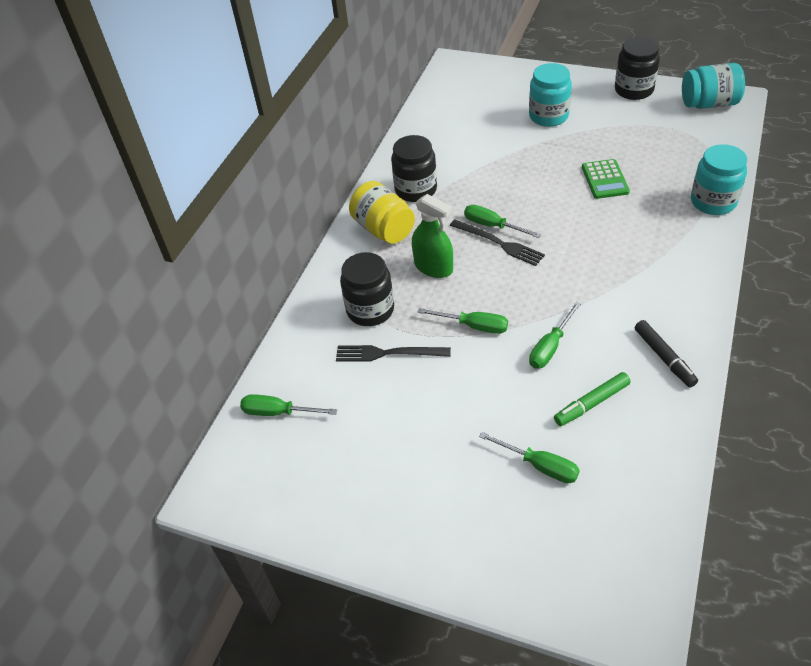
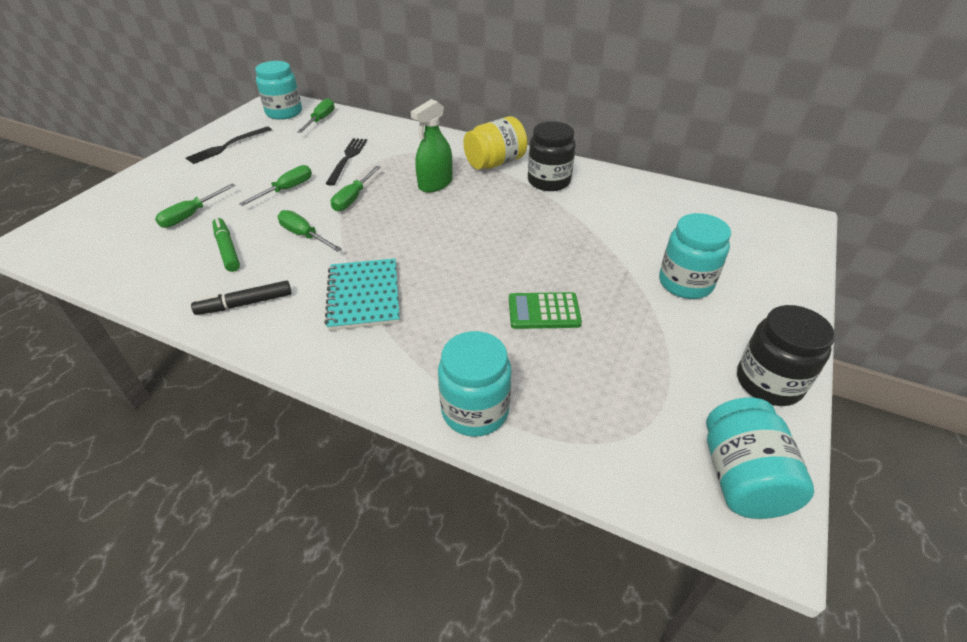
camera: 90 degrees right, 5 degrees down
(253, 466) = (284, 113): none -> turquoise jar
(370, 310) = (398, 154): black jar -> none
(492, 226) = (481, 220): green screwdriver -> green screwdriver (286, 189)
(499, 243) = (454, 221): black fork -> black fork (227, 146)
(624, 281) = (364, 296): none -> turquoise notebook

